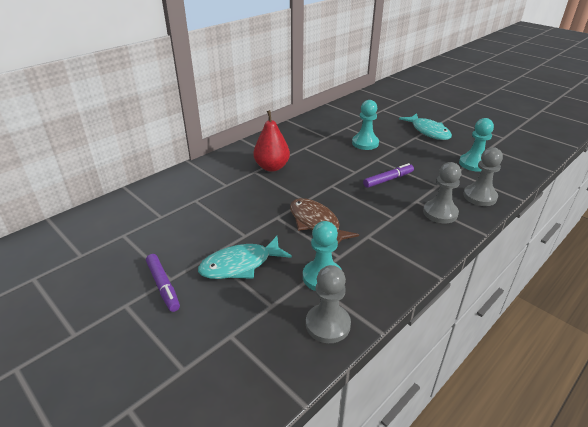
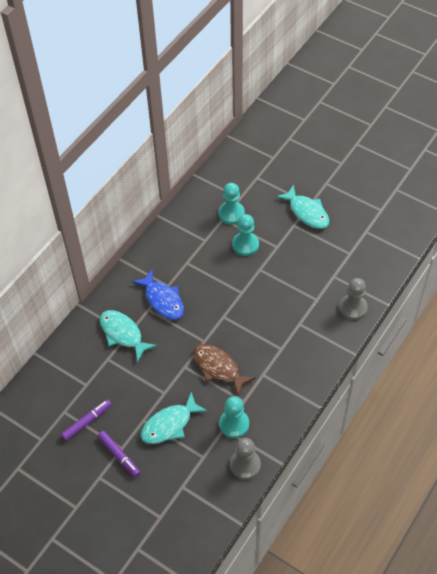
camera: 10 degrees left, 20 degrees up
(221, 184) = (123, 334): none -> turquoise fish
(272, 167) = (163, 300): red pear -> blue fish
(388, 180) = (272, 299): purple marker -> purple marker (87, 422)
(440, 213) = (319, 335): grey pawn -> none
(473, 164) = (350, 260): turquoise pawn -> turquoise pawn (231, 213)

